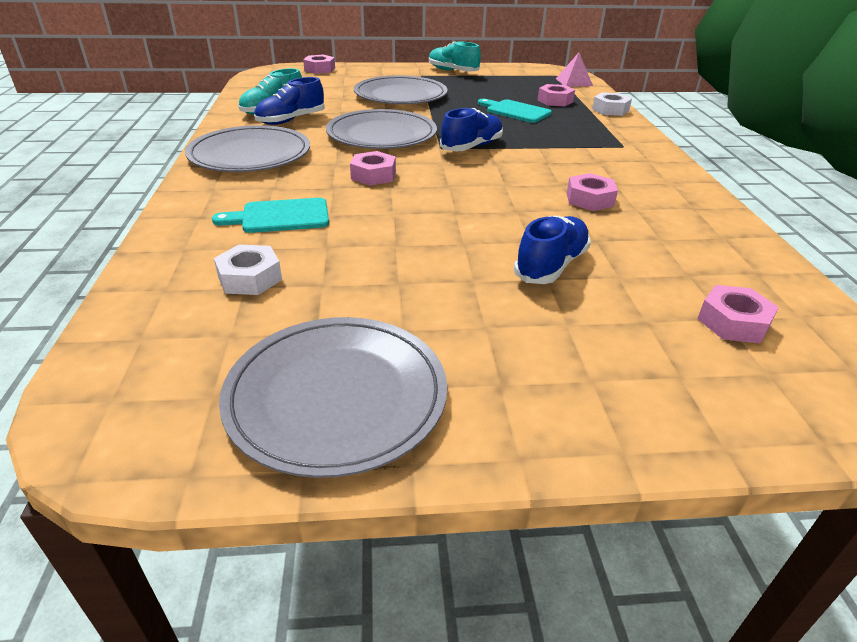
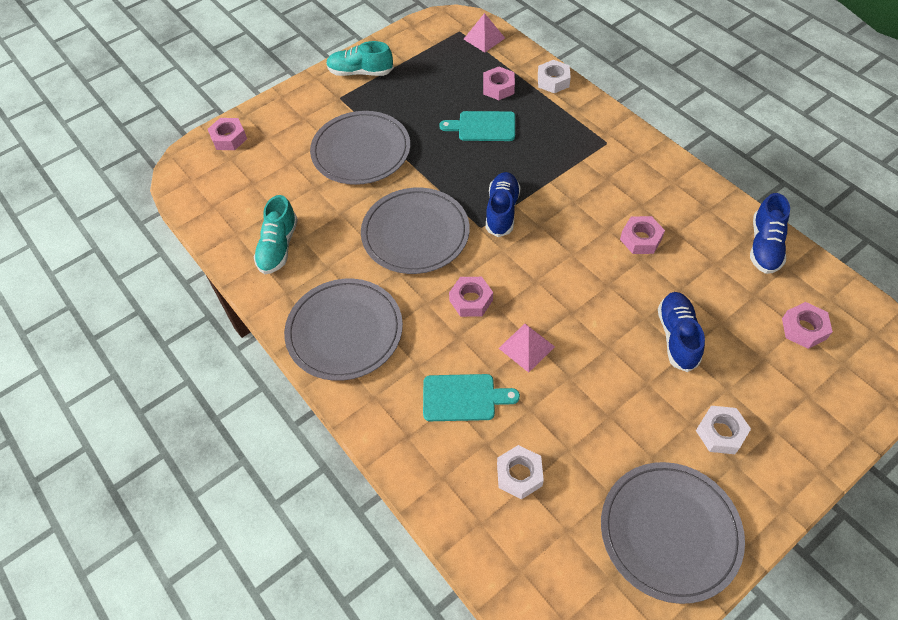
camera: 30 degrees left, 20 degrees up
(280, 217) = (463, 397): turquoise cutting board -> turquoise cutting board turned 135 degrees counterclockwise
(291, 120) = (314, 255): blue shoe -> blue shoe (764, 246)
(382, 213) = (526, 347): none -> pink pyramid
(513, 351) = (720, 433): none -> white nut

